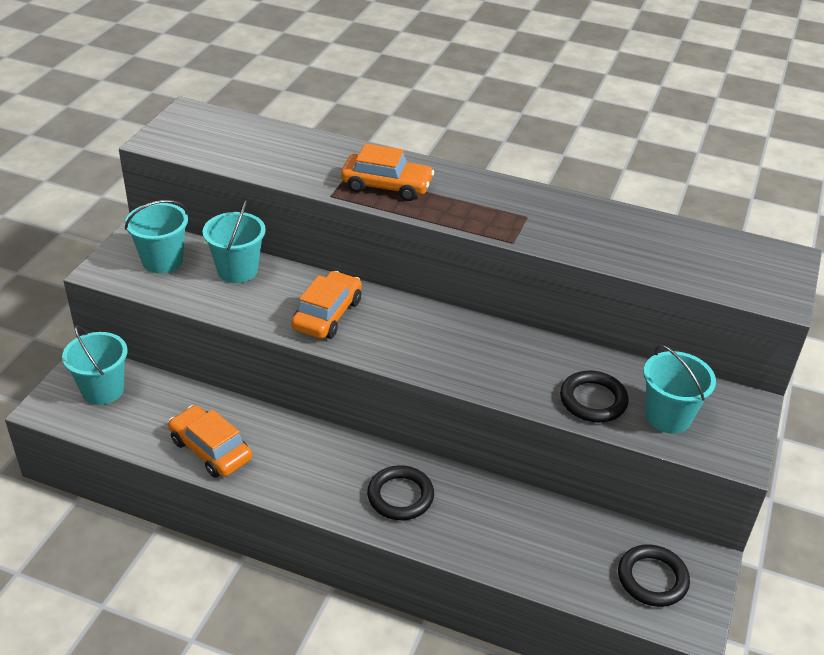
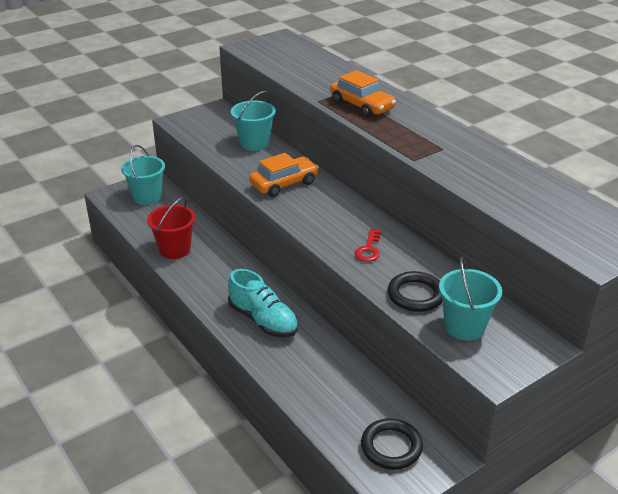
camera: 35 degrees right, 5 degrees down
(162, 261) = (216, 125): turquoise bucket -> none
(210, 450) = (175, 249): orange car -> red bucket
(400, 496) = (263, 320): black ring -> turquoise shoe
(498, 364) = (369, 249): none -> red key

